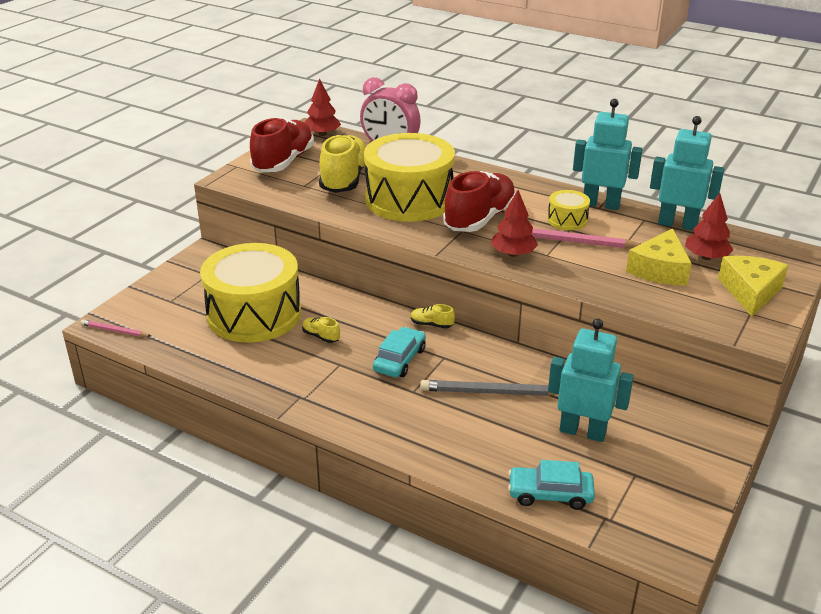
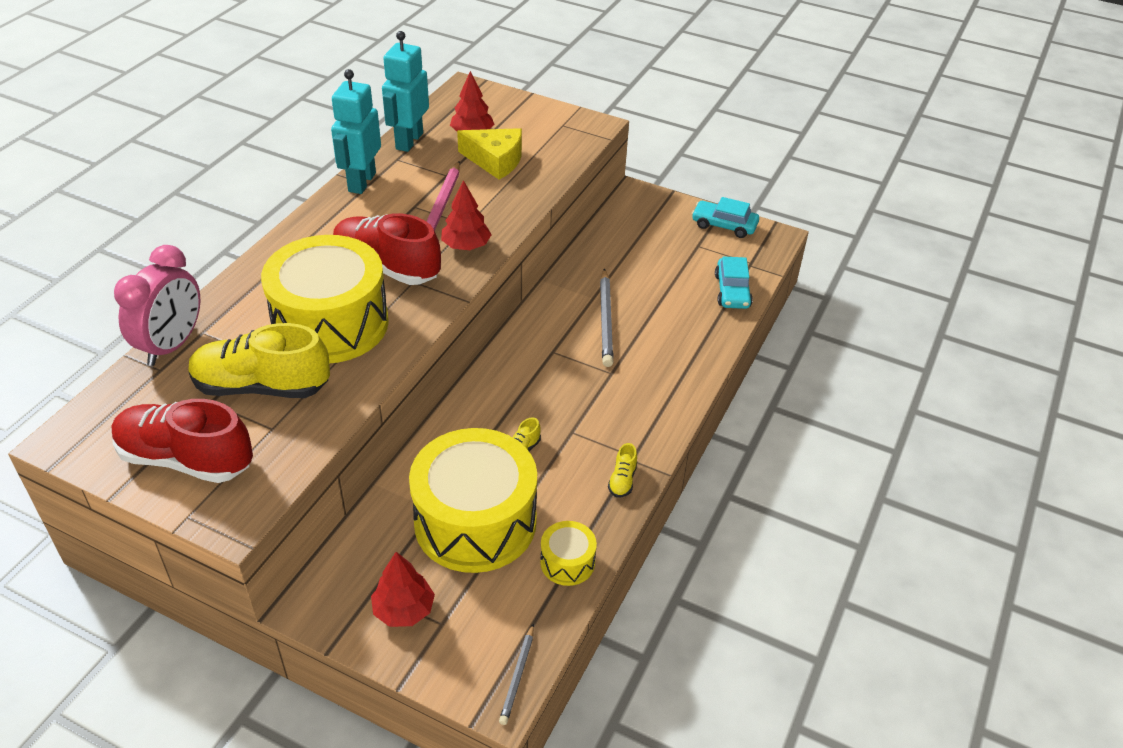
camera: 95 degrees left, 10 degrees up
(114, 331) = (517, 676): pink pencil -> grey pencil
(322, 134) = (91, 422): red tree -> red tree (403, 610)
(400, 360) = (560, 384): turquoise car -> turquoise car (724, 225)
(431, 324) = (494, 361): yellow shoe -> yellow shoe (622, 480)
(567, 220) = (394, 206): yellow drum -> yellow drum (567, 562)
(582, 431) = (652, 268): turquoise robot -> none
(750, 292) = (530, 120): yellow cheese -> none

